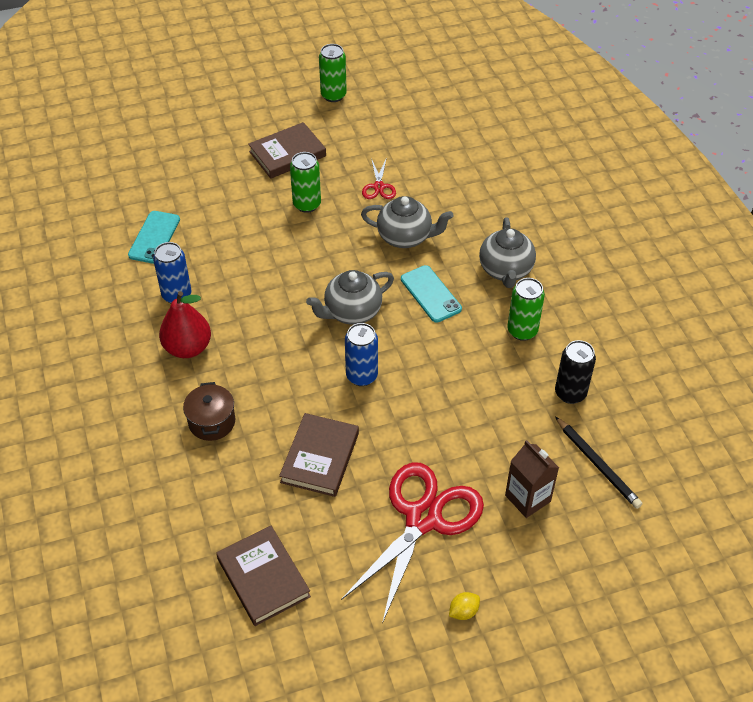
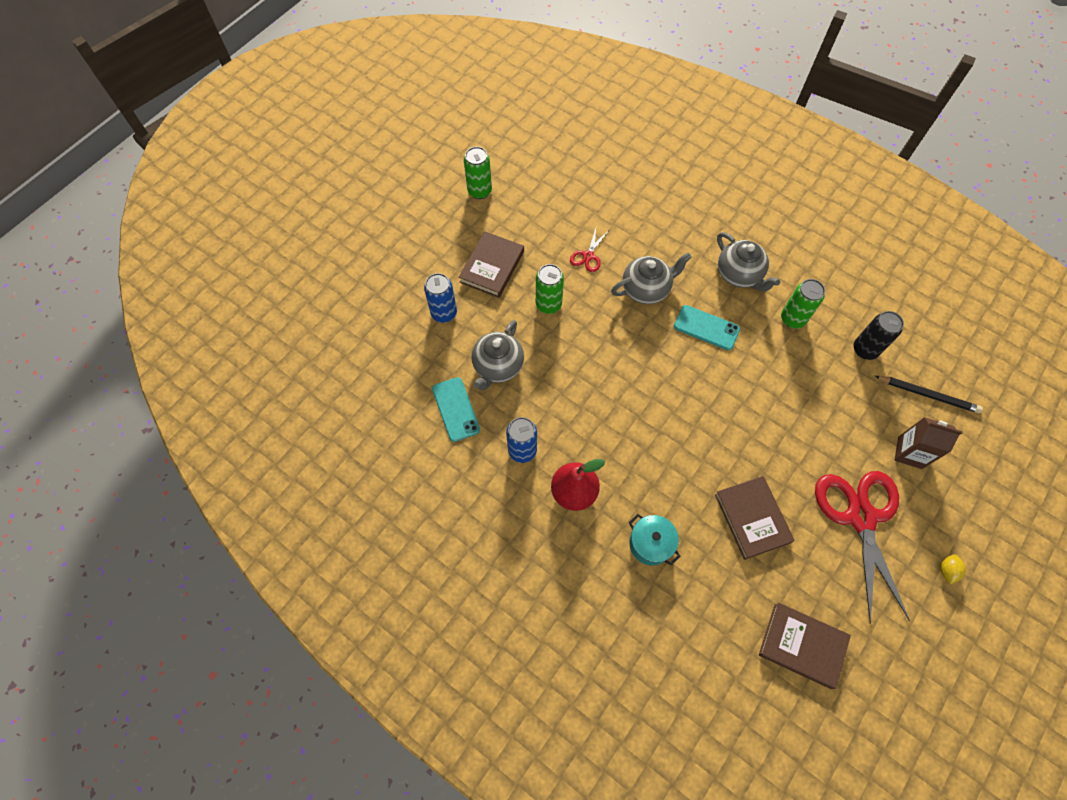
camera: 35 degrees left, 15 degrees up
(212, 422) = (650, 544): brown pot -> turquoise pot
(351, 312) = (665, 379): grey teapot -> grey teapot (497, 367)
(361, 376) = (720, 429): blue can -> blue can (444, 313)
(379, 187) = (588, 256): red scissors -> red scissors turned 60 degrees clockwise

